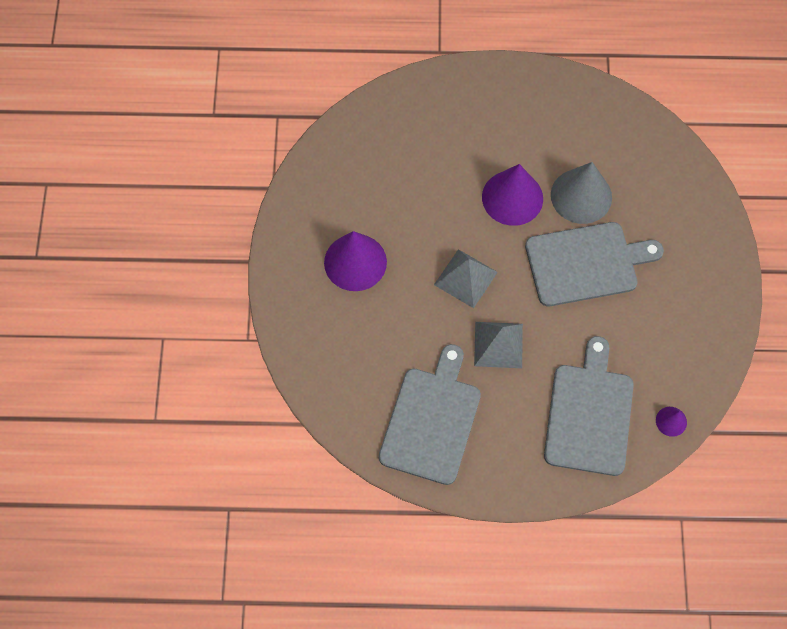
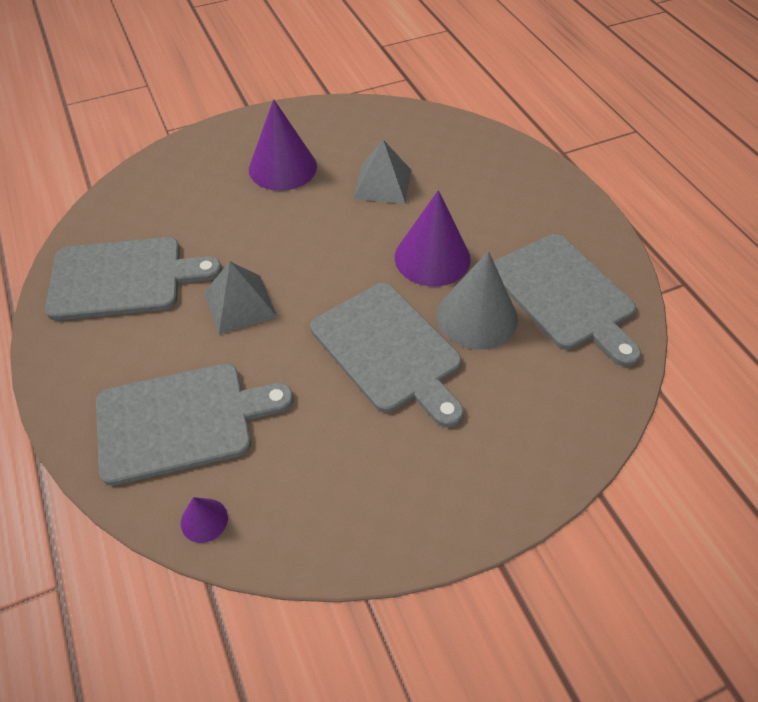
camera: 65 degrees right, 15 degrees down
(465, 278) = (309, 251): grey pyramid -> grey pyramid (383, 184)
(586, 133) = (564, 295): none -> grey cutting board

